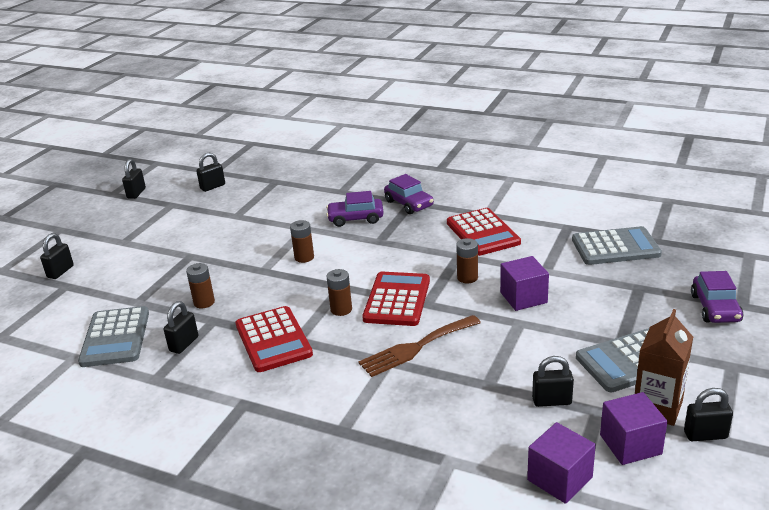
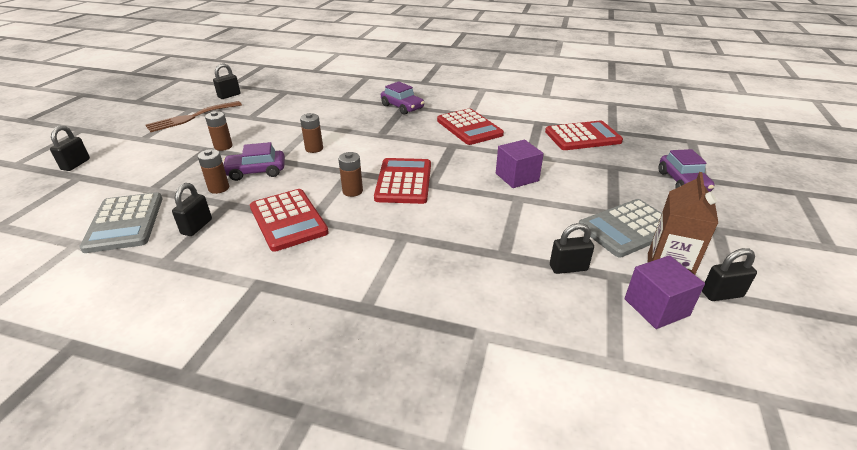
camera: 10 degrees left, 5 degrees up
(136, 193) = (158, 101): black padlock -> none
(355, 218) = (357, 118): purple car -> purple car (256, 171)
(416, 347) = (428, 222): brown fork -> brown fork (191, 117)
(467, 278) = (463, 162): brown battery -> brown battery (223, 146)
(559, 478) = (599, 347): purple cube -> none
(615, 247) = (582, 137): grey calculator -> red calculator

